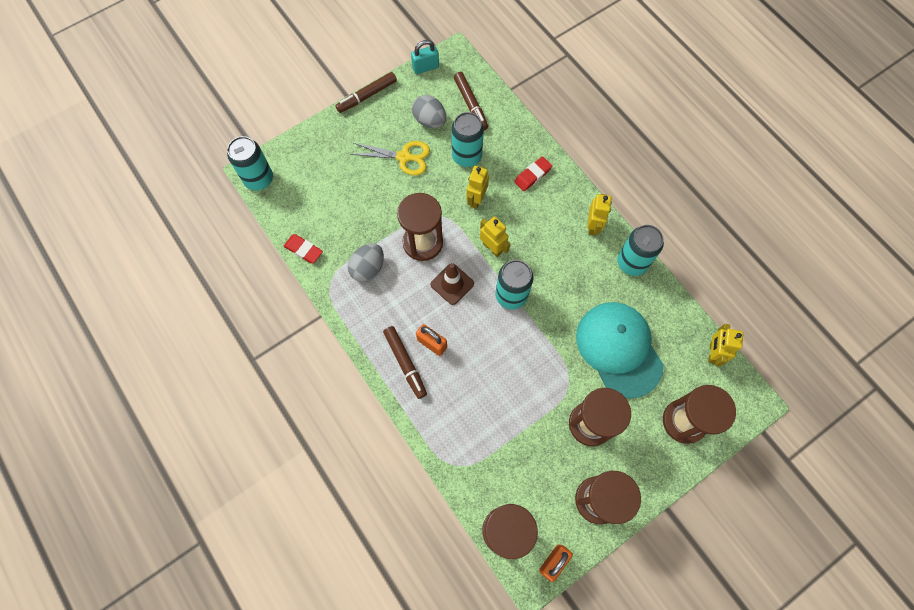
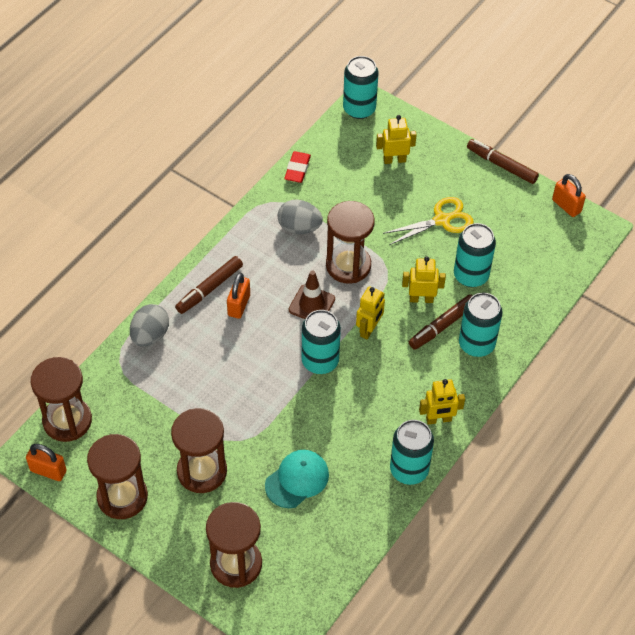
camera: 70 degrees right, 15 degrees down
(404, 157) = (442, 220): yellow scissors -> yellow scissors turned 105 degrees counterclockwise
(425, 67) = (566, 206): turquoise padlock -> orange padlock
(429, 120) = (499, 229): grey egg -> grey egg (150, 335)
(470, 104) = (539, 261): brown marker -> brown marker (442, 326)
(532, 175) = (476, 344): red eraser -> turquoise can
(619, 349) = (297, 480): turquoise cap -> turquoise cap, size x0.58
(712, 353) = (329, 578): yellow robot -> yellow robot (394, 160)

